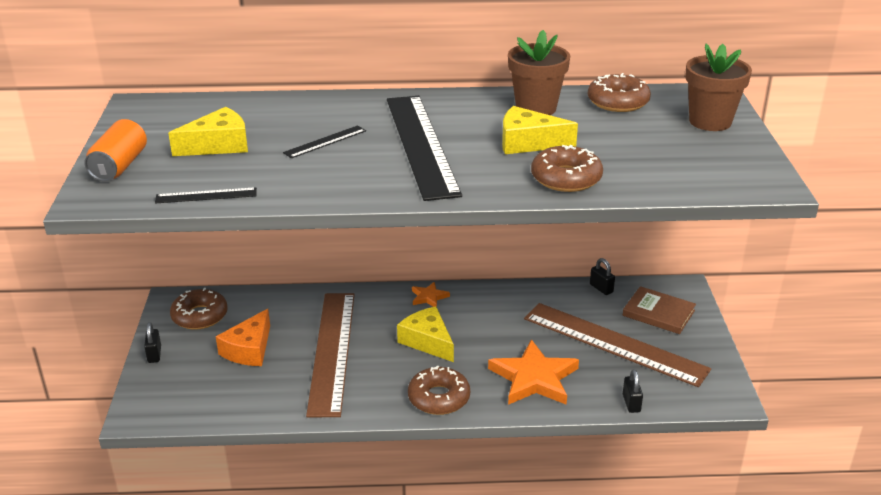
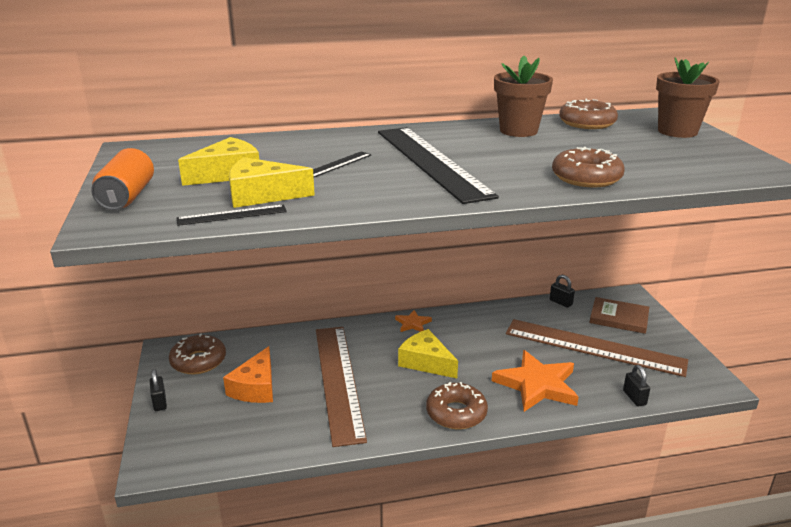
camera: 10 degrees left, 5 degrees down
(528, 142) = (530, 154): yellow cheese -> yellow cheese (262, 195)

